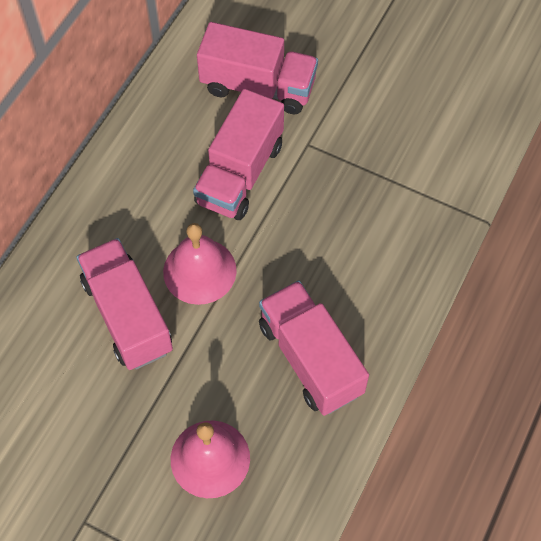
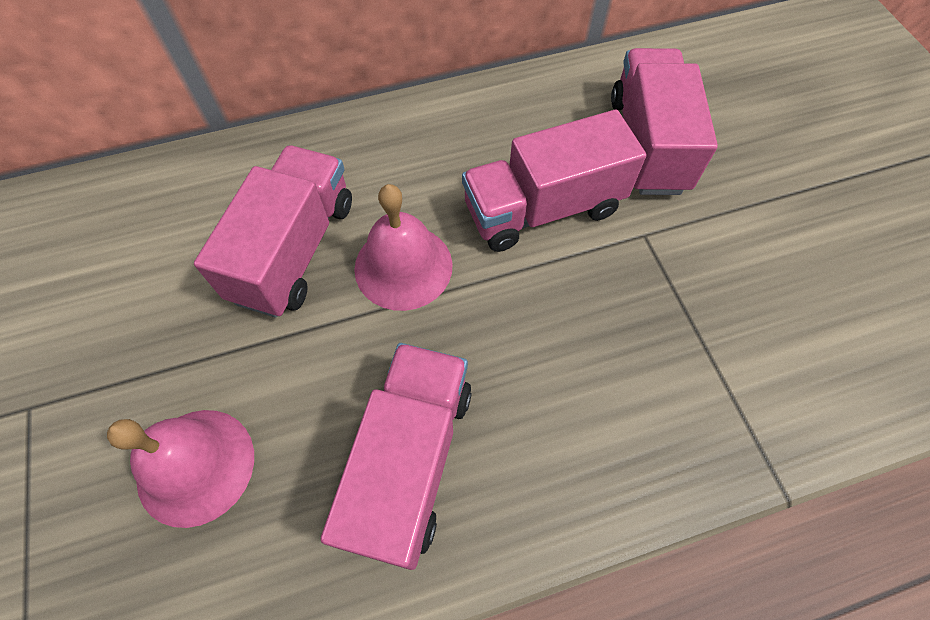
camera: 45 degrees right, 0 degrees up
(258, 86) = (647, 144): pink truck -> pink truck turned 150 degrees counterclockwise

